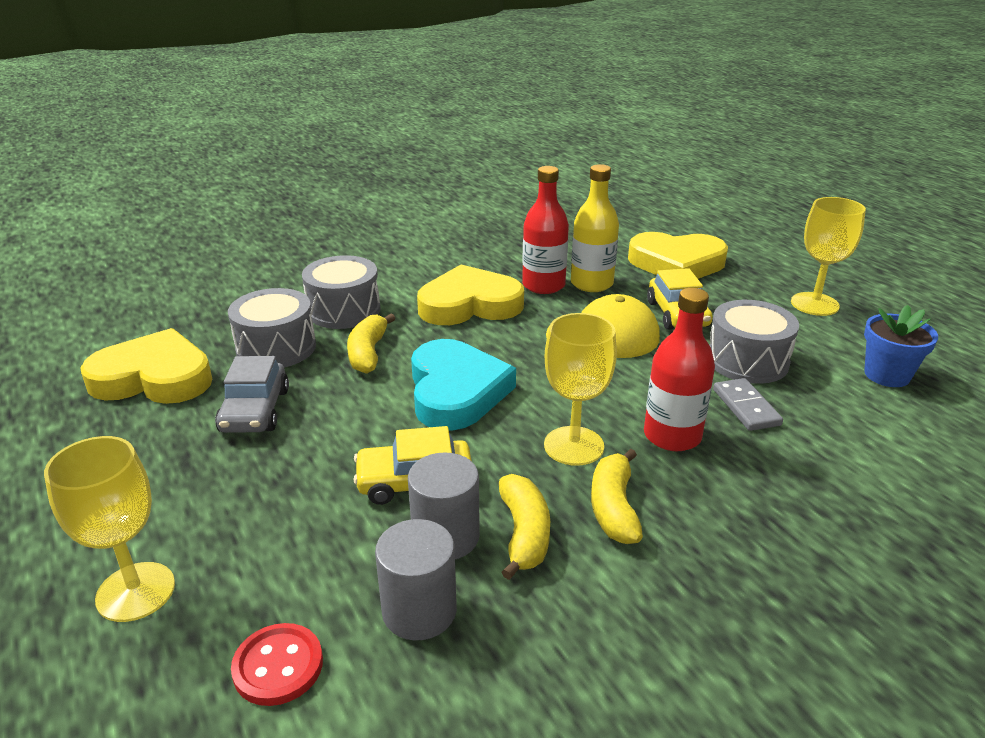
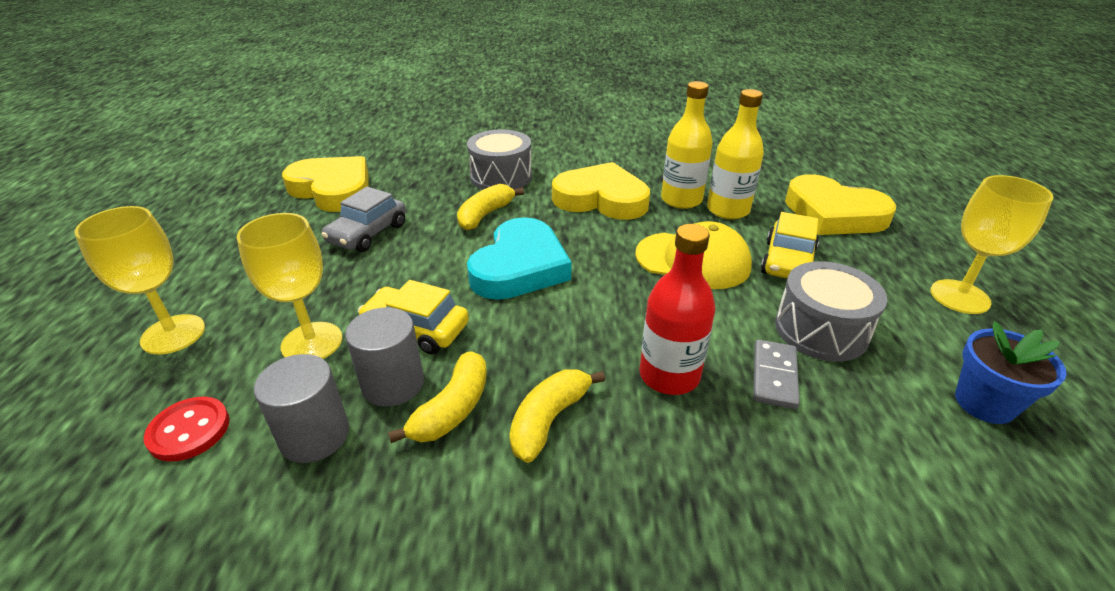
camera: 30 degrees right, 5 degrees up
(276, 348) = (427, 191): grey drum -> none
(543, 285) = (681, 200): red bottle -> yellow bottle
(573, 446) = (569, 349): yellow goblet -> yellow goblet (312, 342)

